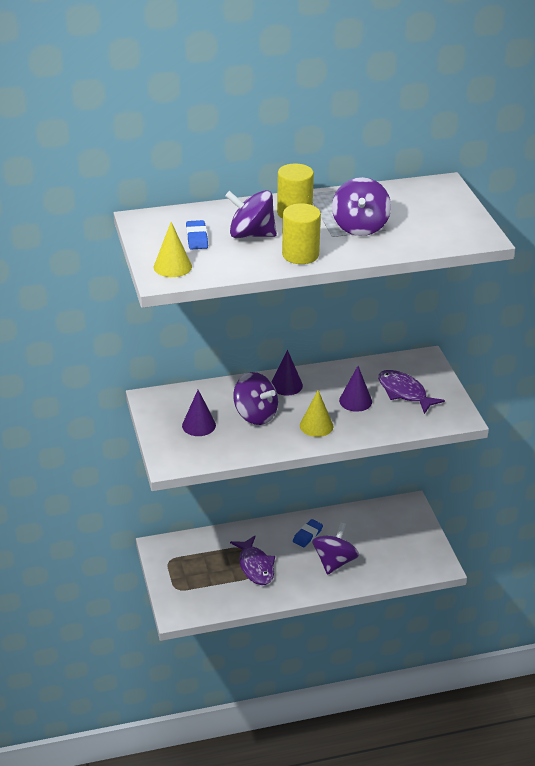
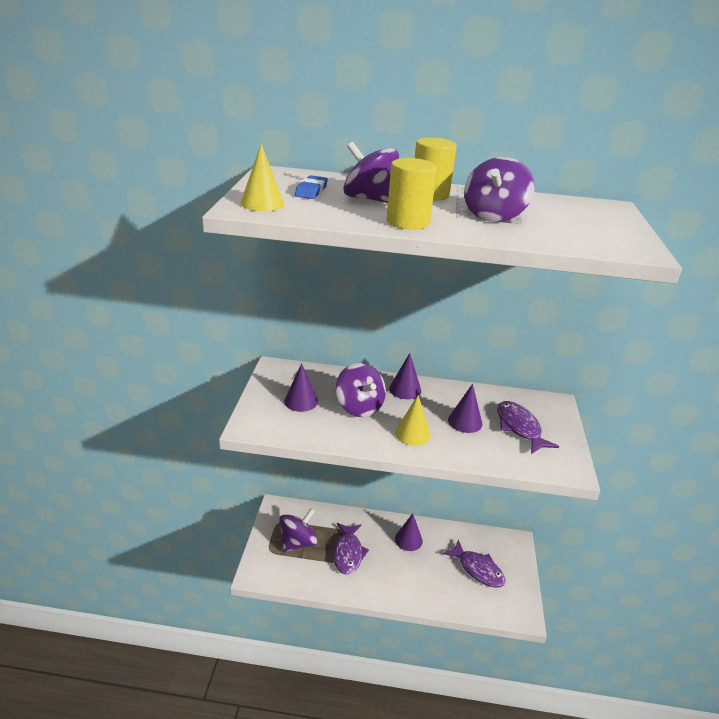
camera: 20 degrees right, 5 degrees down
(307, 535) = (408, 540): blue eraser -> purple cone
(334, 562) = (421, 574): purple spinning top -> purple spinning top (298, 542)
(385, 541) = (478, 569): none -> purple fish

